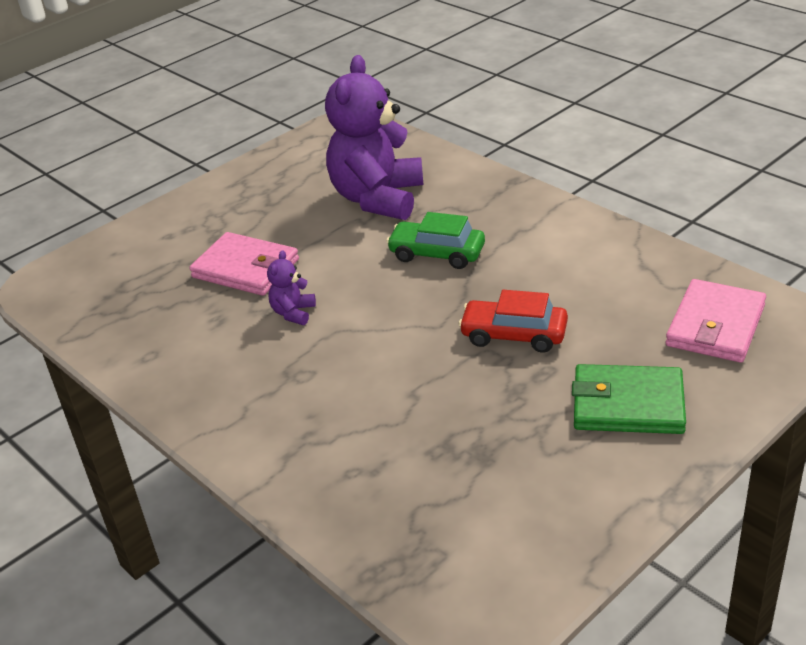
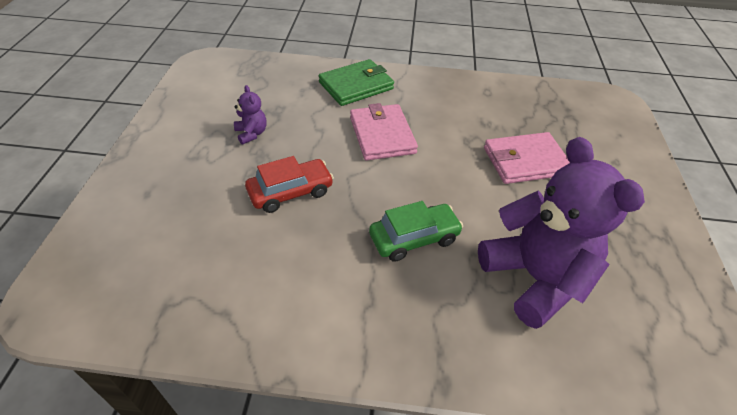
camera: 135 degrees right, 10 degrees up
(293, 313) = (449, 145): purple teddy bear -> purple teddy bear (251, 133)
(627, 404) = (181, 175): green wallet -> green wallet (356, 86)
(715, 326) = (133, 270): pink wallet -> pink wallet (382, 135)

